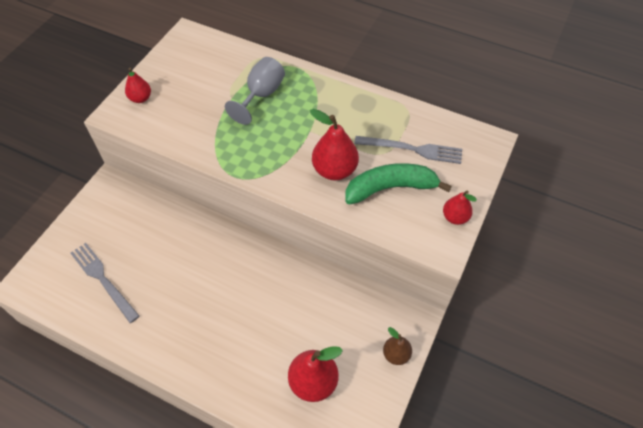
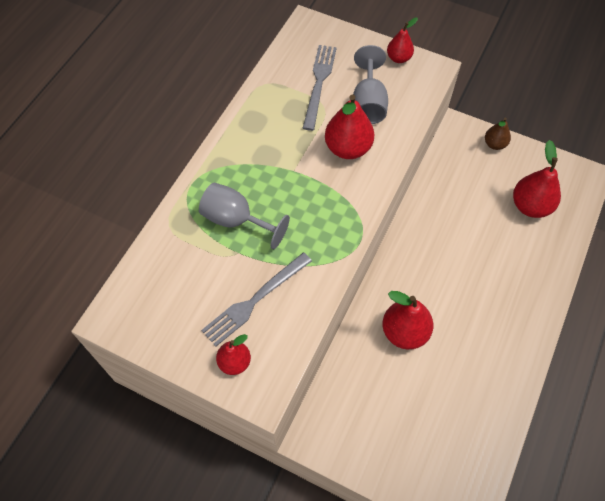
camera: 90 degrees left, 5 degrees up
(103, 280) = (450, 416): grey fork -> grey fork (255, 300)
(184, 250) = (404, 332): none -> red pear
(390, 188) = (368, 103): green banana -> grey goblet

